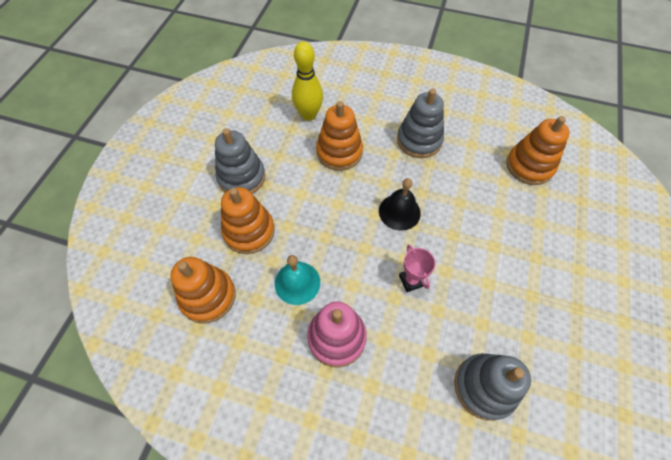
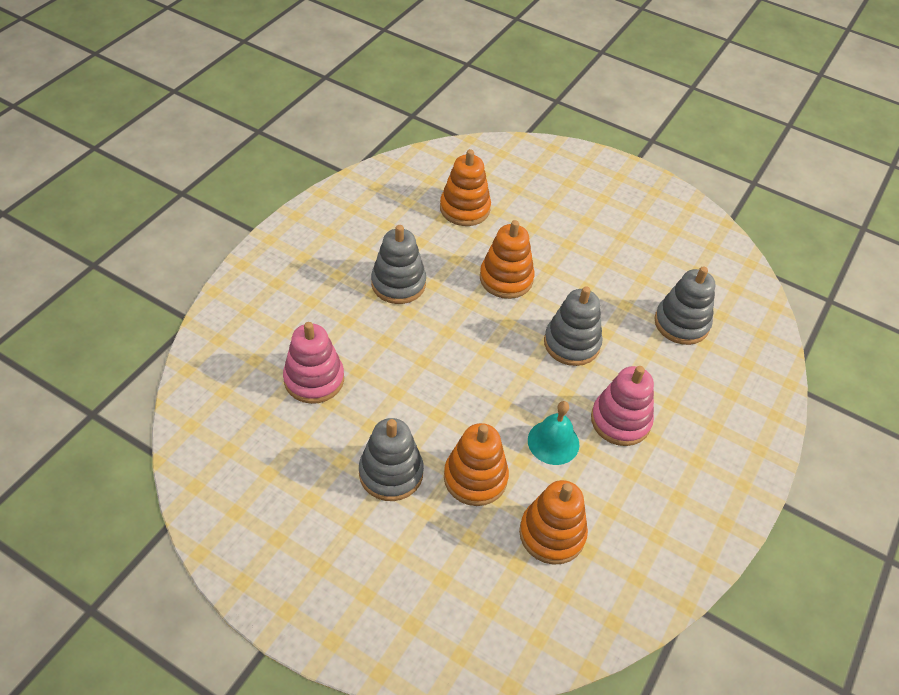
camera: 80 degrees left, 10 degrees down
(309, 115) = (314, 379): yellow bowling pin -> pink stacking toy
(339, 152) = (388, 362): orange stacking toy -> orange stacking toy (506, 279)
(399, 212) = (489, 329): black bell -> none
(411, 280) = (571, 343): pink trophy -> grey stacking toy

